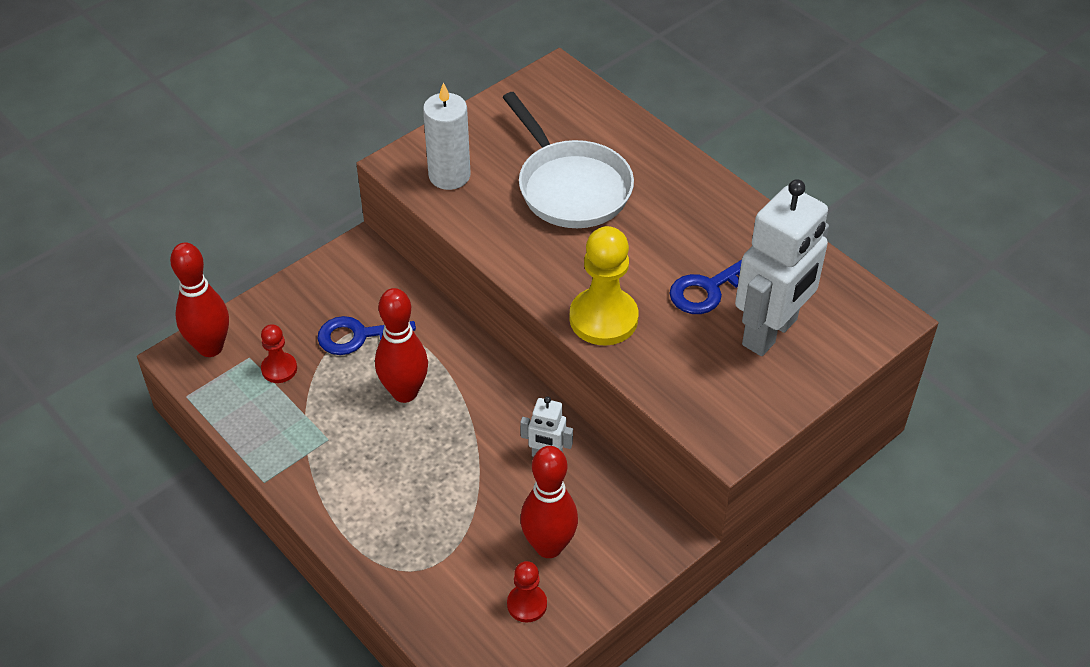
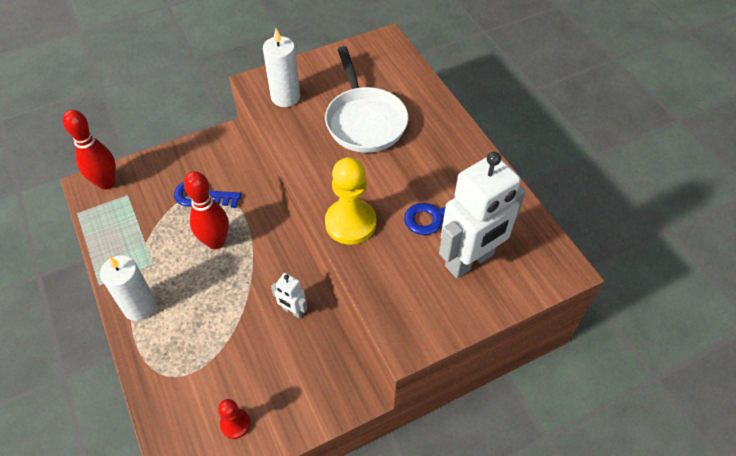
camera: 15 degrees right, 5 degrees up
(279, 369) = (142, 207): red pawn -> none
(335, 496) = (140, 307): none -> white candle
(549, 546) = (268, 381): red bowling pin -> none

